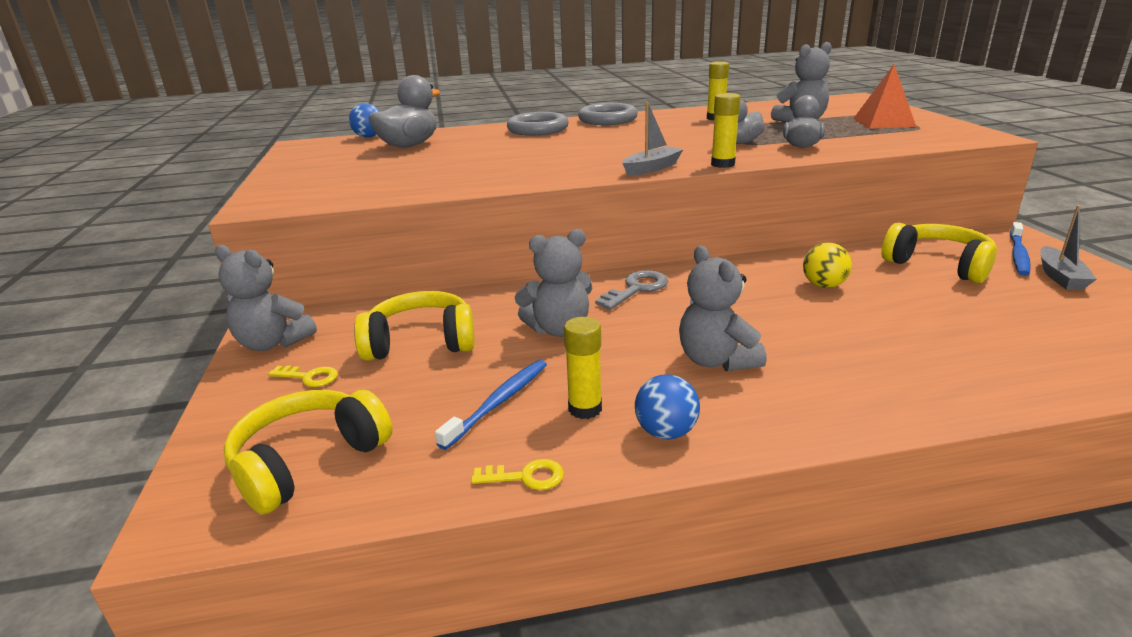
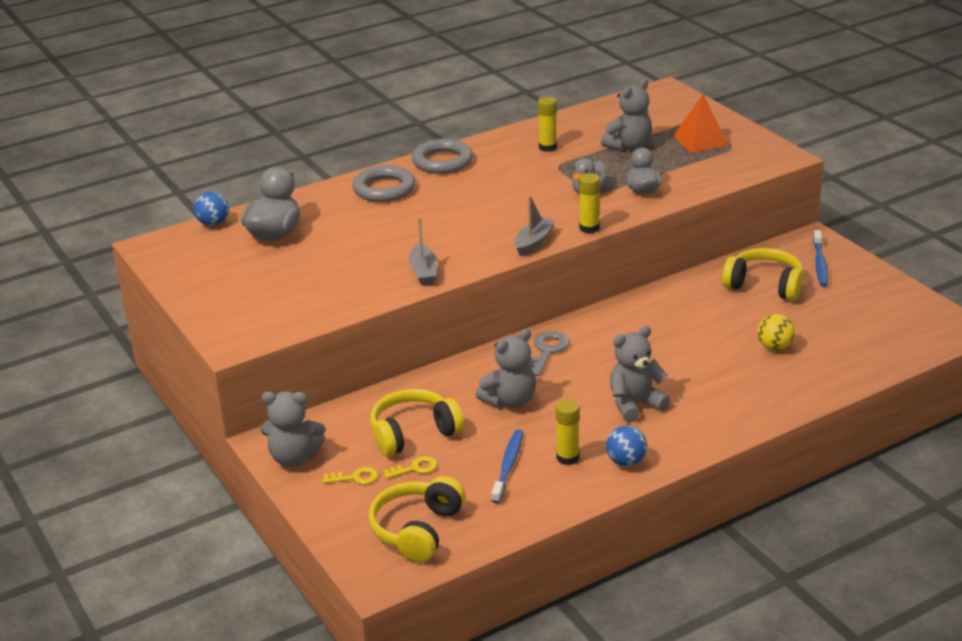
camera: 20 degrees left, 5 degrees up
(525, 477) = (559, 506): yellow key -> yellow key (415, 468)
(716, 360) = (635, 404): grey teddy bear -> grey teddy bear turned 105 degrees clockwise
(823, 285) = (686, 322): yellow ball -> yellow ball (774, 347)
(1060, 277) = (848, 283): grey boat -> grey boat (423, 272)

